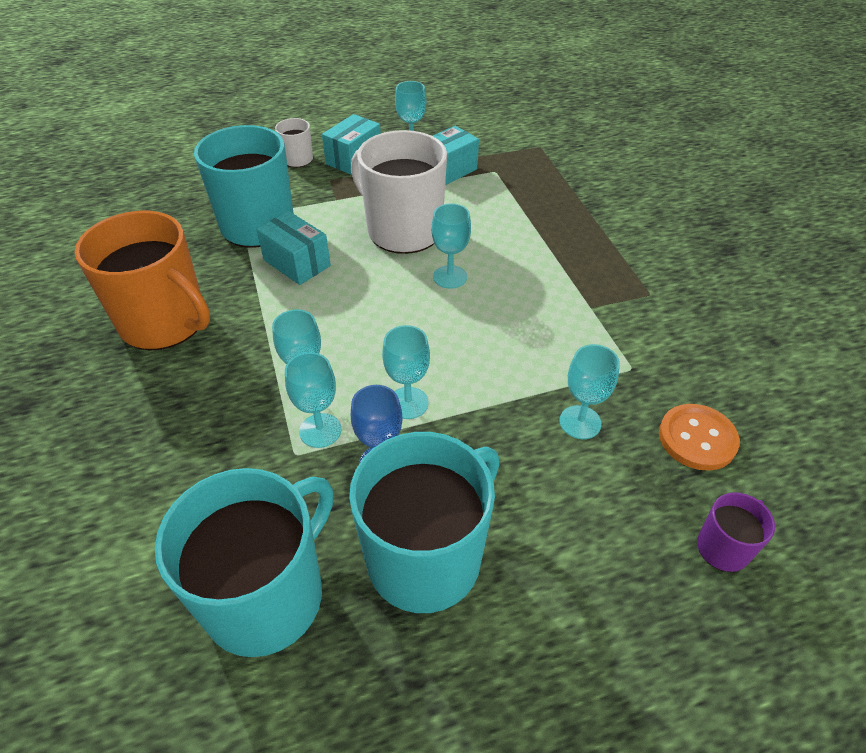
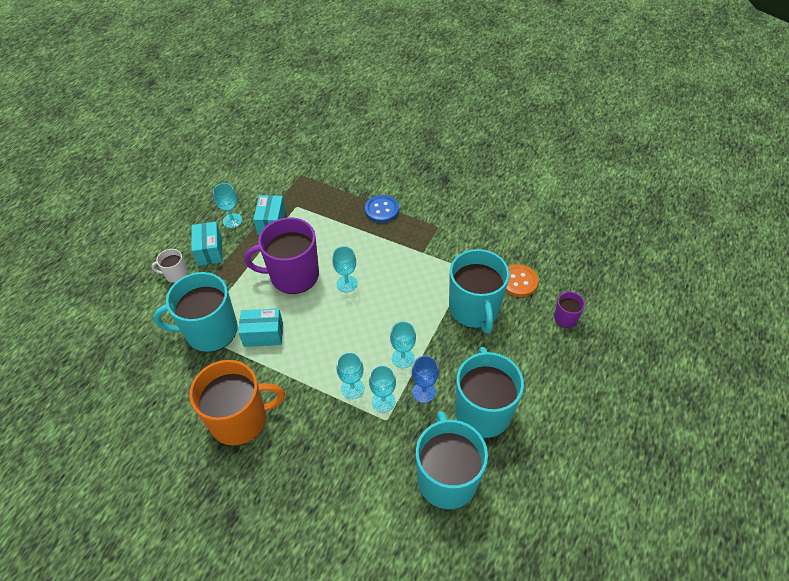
camera: 45 degrees left, 5 degrees up
(402, 230) = (293, 275): white mug -> purple mug
(580, 422) = (474, 309): turquoise goblet -> turquoise mug
(594, 231) = (382, 210): none -> blue button

